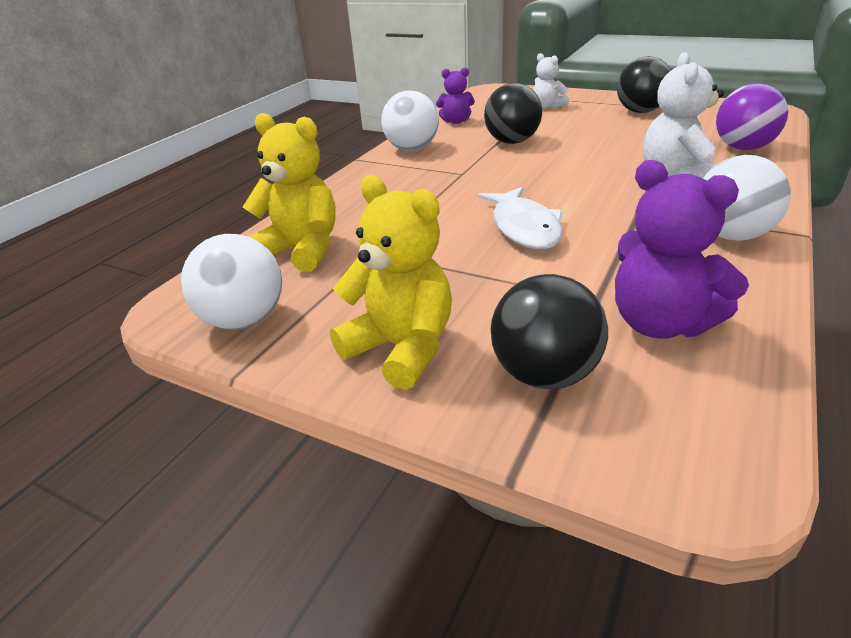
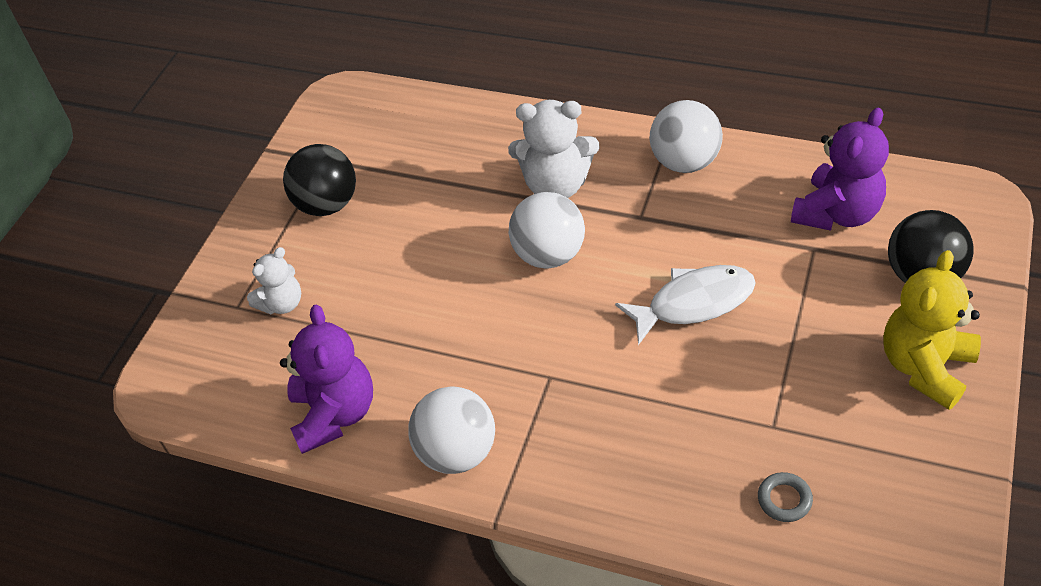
camera: 95 degrees left, 15 degrees up
(244, 320) = (930, 504): white ball -> white ball (549, 255)
(302, 250) = (784, 499): yellow teddy bear -> grey ring
(456, 121) = (335, 414): purple teddy bear -> purple teddy bear, size x1.66
(512, 142) = (436, 334): black ball -> none
(742, 148) = (471, 130): purple ball -> none

